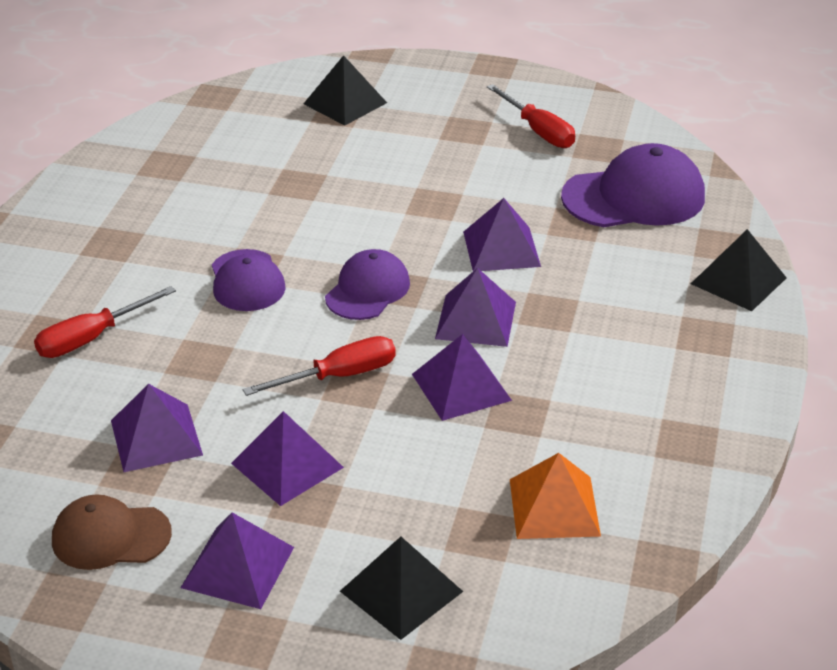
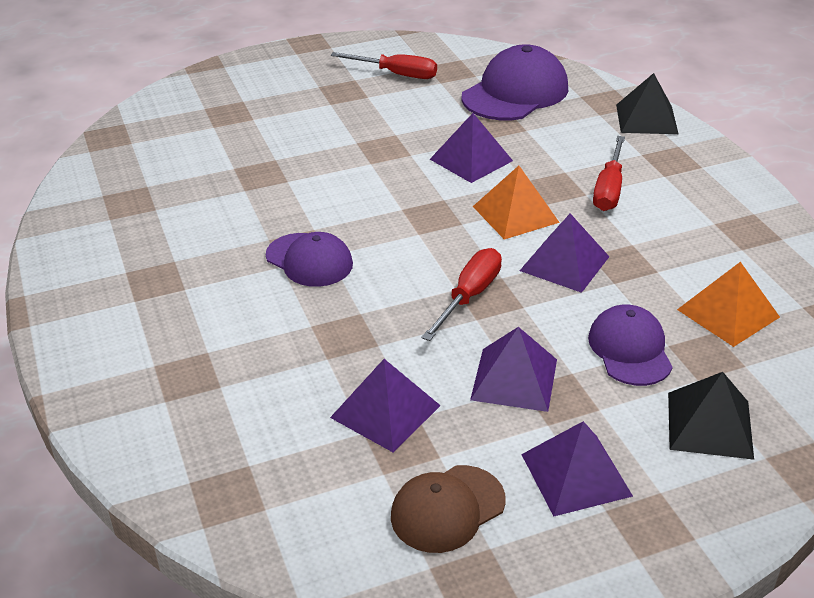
camera: 35 degrees left, 0 degrees up
(92, 338) = (231, 361): red screwdriver -> red screwdriver (609, 189)
(345, 103) = (226, 105): black pyramid -> none
(367, 290) = (412, 227): purple cap -> purple cap (630, 349)
(476, 320) = (515, 214): purple pyramid -> orange pyramid

